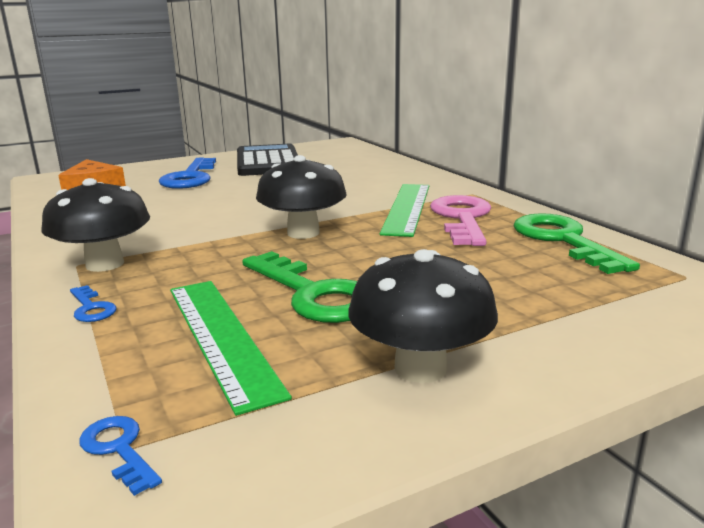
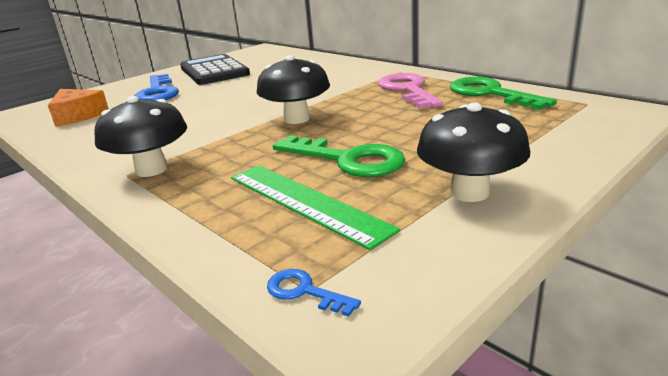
camera: 15 degrees left, 5 degrees up
(91, 308) = (175, 203): blue key -> none
(407, 208) = (360, 89): green ruler -> none

